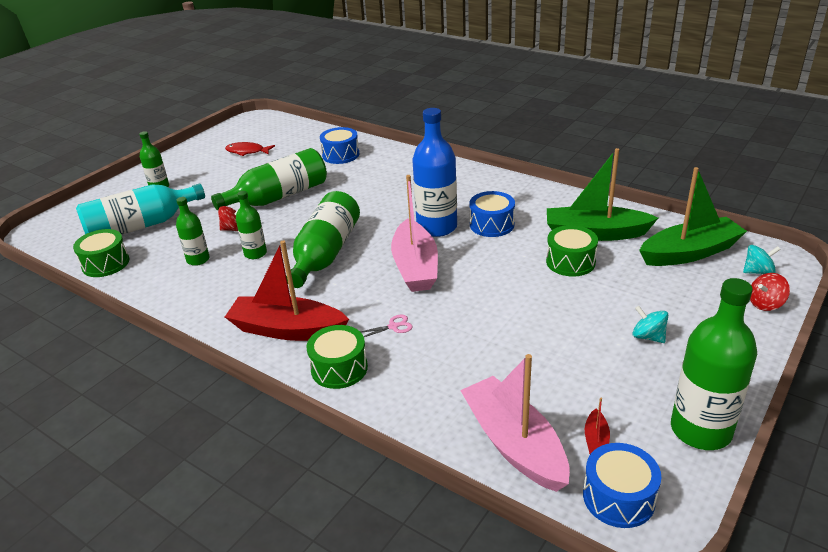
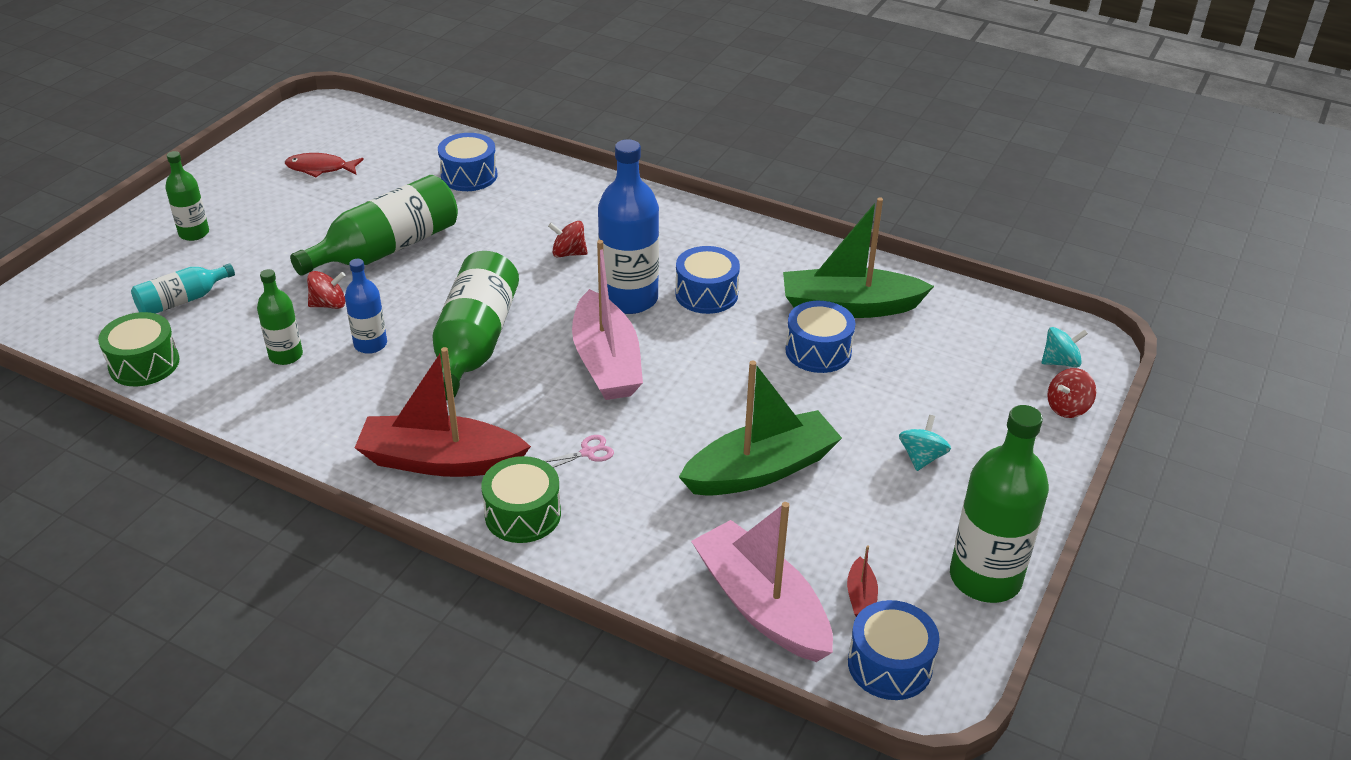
camera: 10 degrees left, 5 degrees up
(141, 226) = (182, 301): turquoise bottle -> turquoise bottle, size x0.55
(255, 253) = (370, 344): green bottle -> blue bottle
(399, 199) = (568, 253): none -> red spinning top
(570, 262) = (818, 351): green drum -> blue drum
(648, 337) = (921, 457): turquoise spinning top -> turquoise spinning top turned 75 degrees clockwise
(689, 252) = (974, 335): green boat -> green boat (761, 469)

